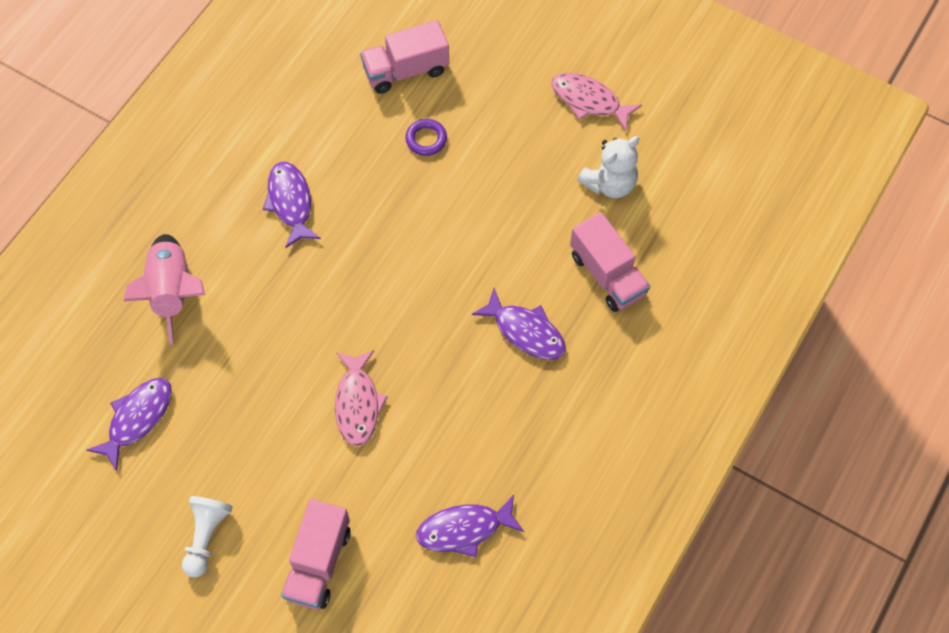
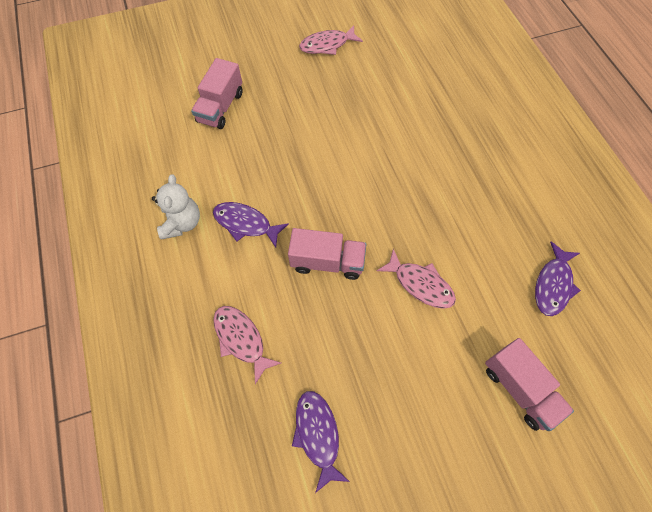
camera: 50 degrees left, 0 degrees up
(172, 292) = (241, 339): pink rocket -> pink fish
(206, 536) = (448, 451): white pawn -> none
(426, 139) = (275, 128): purple ring -> none
(525, 331) = (444, 165): purple fish -> none
(607, 274) = (440, 106): pink truck -> pink truck (327, 262)
(609, 183) = (385, 69): white teddy bear -> white teddy bear (182, 223)

